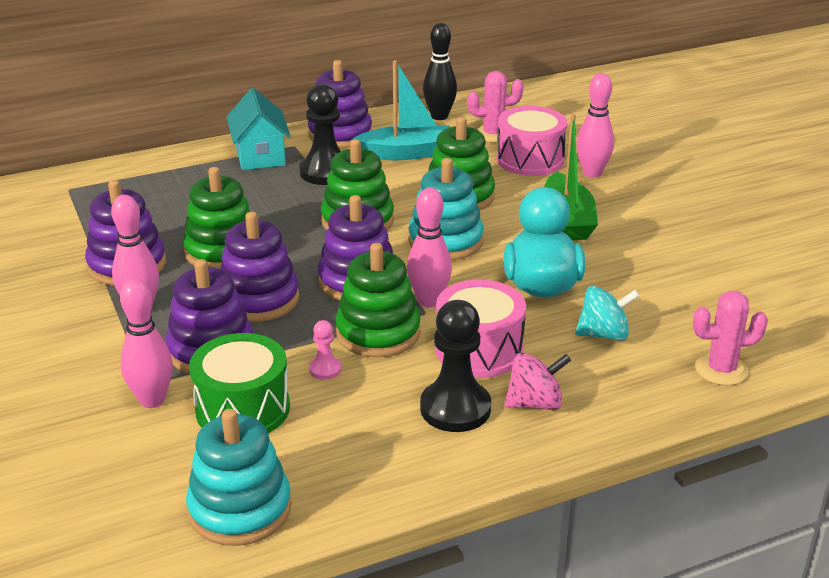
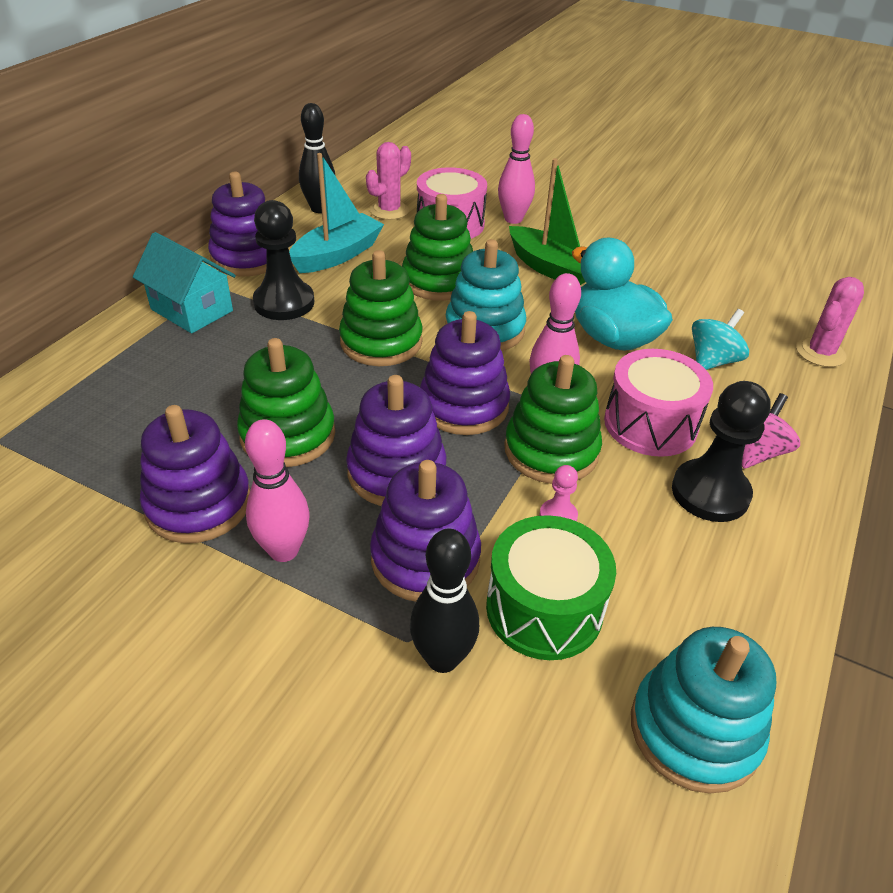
camera: 40 degrees left, 10 degrees up
(152, 400) = (442, 658): pink bowling pin -> black bowling pin

